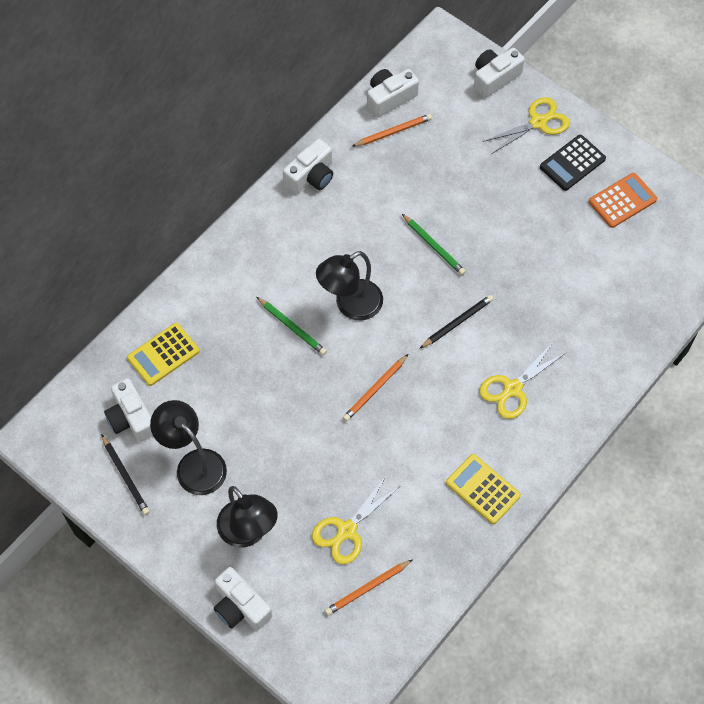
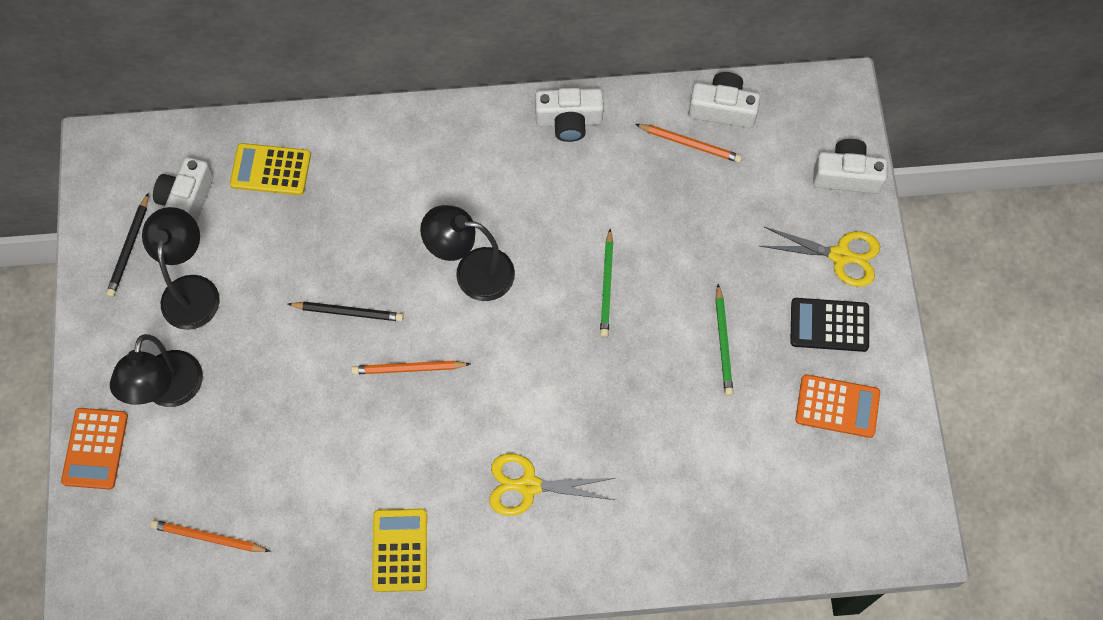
camera: 45 degrees right, 5 degrees up
(240, 606) = (95, 448): white camera -> orange calculator
(292, 327) = (401, 245): green pencil -> green pencil (723, 342)
(347, 530) = (248, 470): yellow scissors -> none
(457, 322) = (548, 376): black pencil -> black pencil (348, 312)

